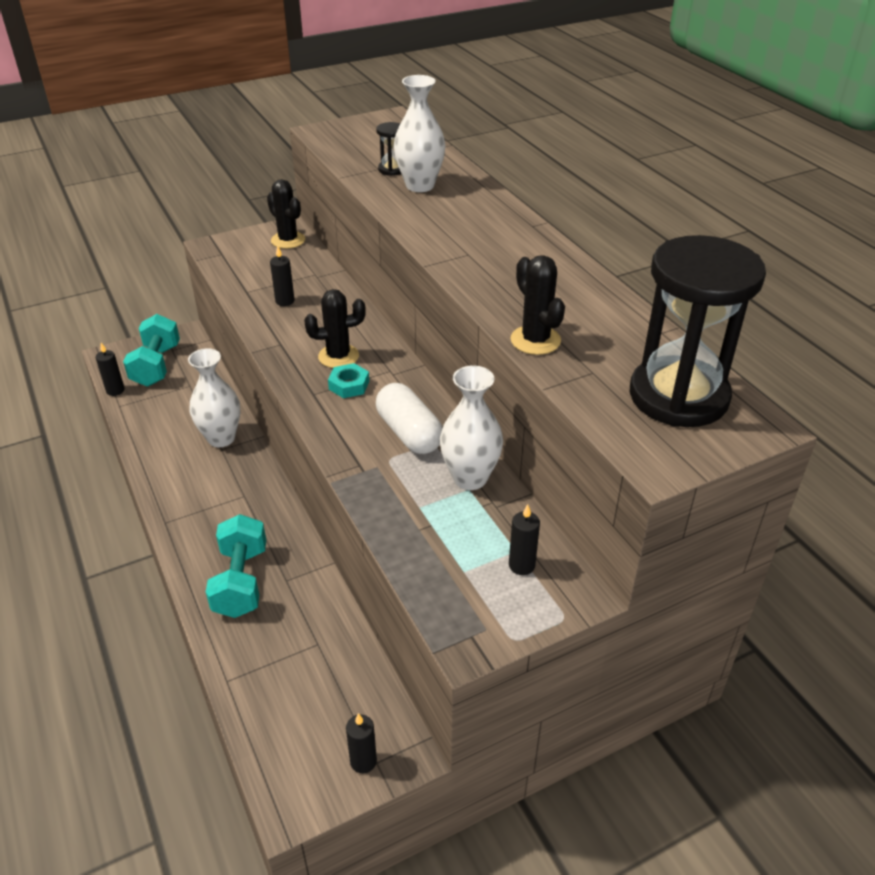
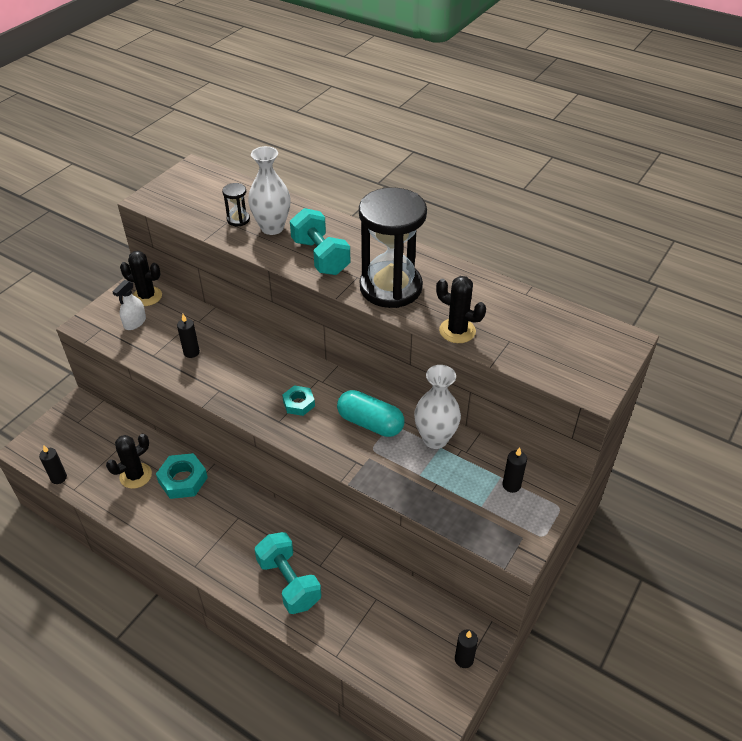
camera: 30 degrees left, 5 degrees up
(156, 366) = (76, 441): turquoise dumbbell -> turquoise dumbbell (320, 257)
(221, 438) = (183, 480): white vase -> turquoise nut
(256, 258) = (135, 322): none -> white spray bottle
(338, 356) = (272, 383): black cactus -> black cactus (135, 476)
(409, 433) = (370, 423): white capsule -> turquoise capsule
(678, 396) = (570, 338): black hourglass -> black hourglass (390, 287)

